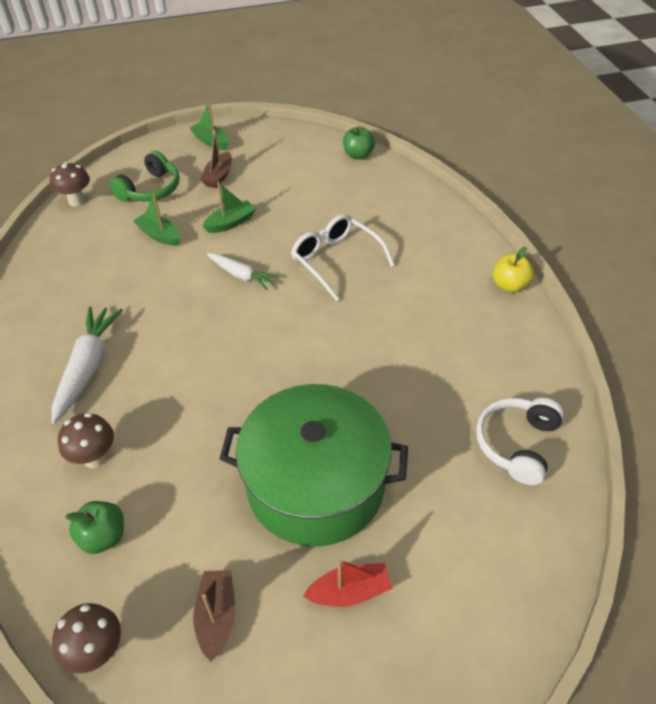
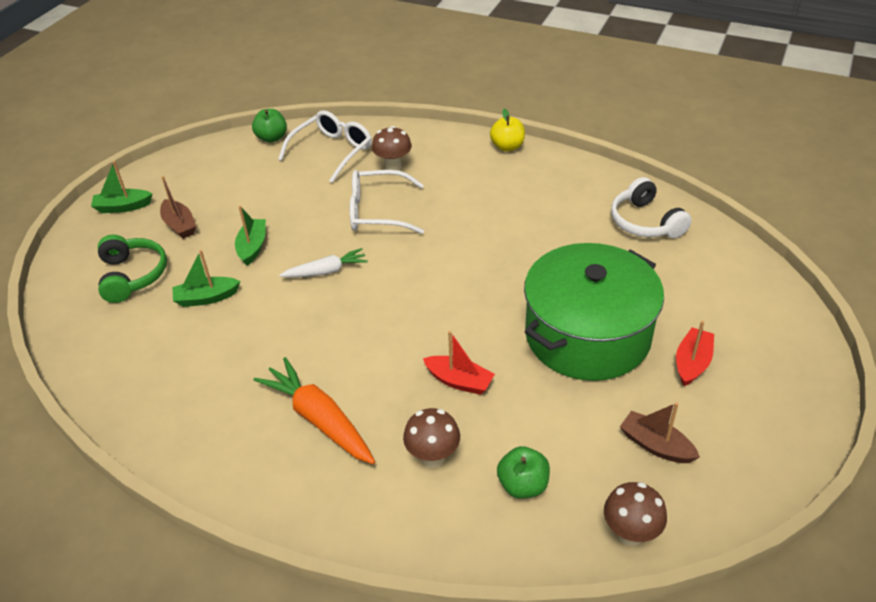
camera: 50 degrees left, 5 degrees down
(77, 201) = (71, 334): brown mushroom -> brown mushroom (393, 167)
(88, 367) = (319, 419): white carrot -> orange carrot
(188, 426) = (459, 381): none -> red boat
(379, 193) = (332, 151): none -> white glasses

